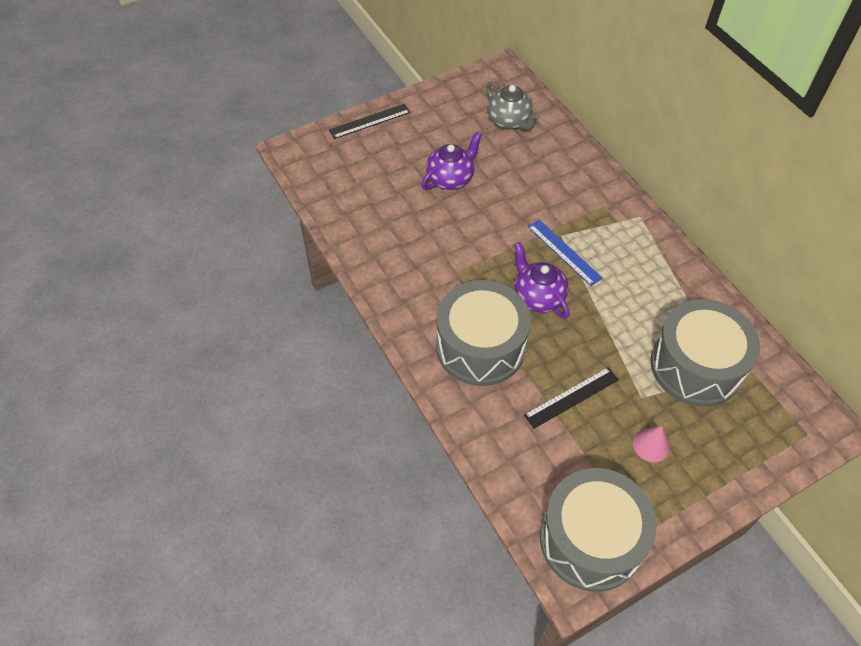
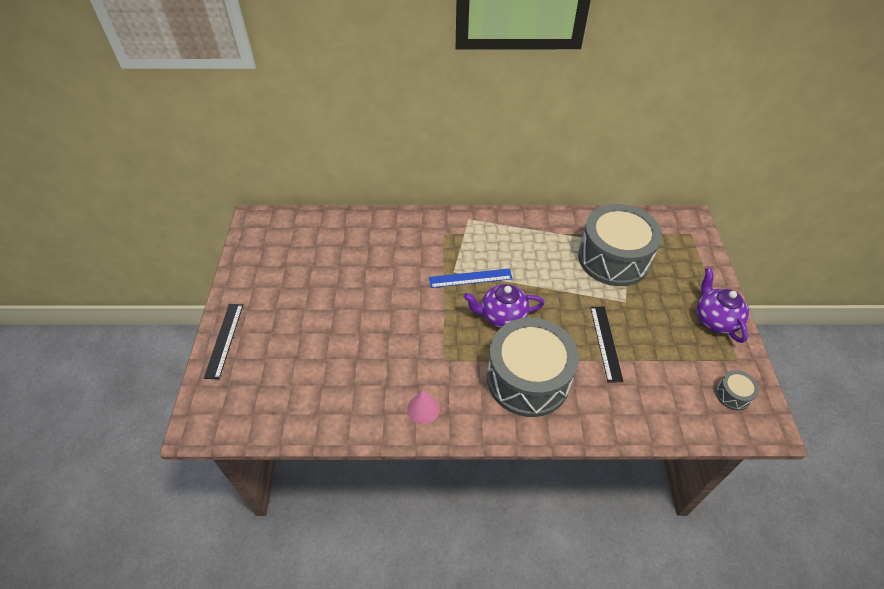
camera: 60 degrees left, 5 degrees down
(450, 178) = (342, 313): purple teapot -> purple teapot (715, 320)
(509, 121) = (315, 244): grey teapot -> none
(591, 539) = (733, 395): grey drum -> grey drum, size x0.40
(651, 445) = (667, 317): pink cone -> pink cone (423, 409)

